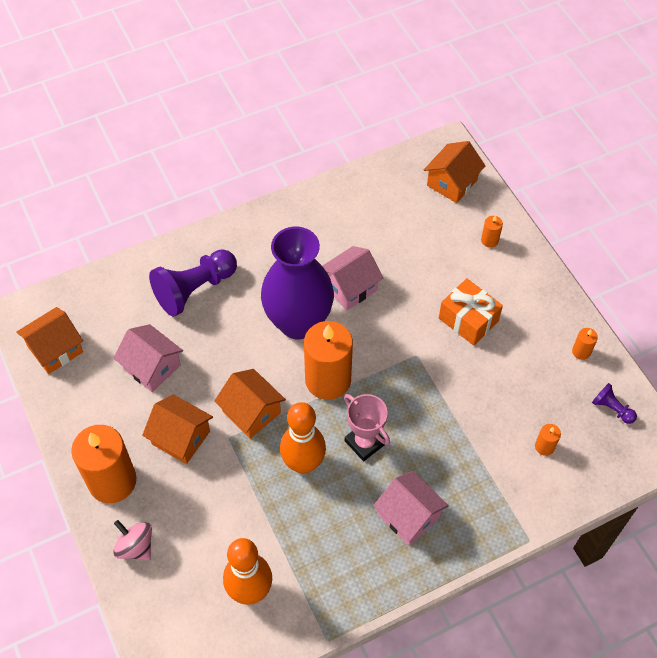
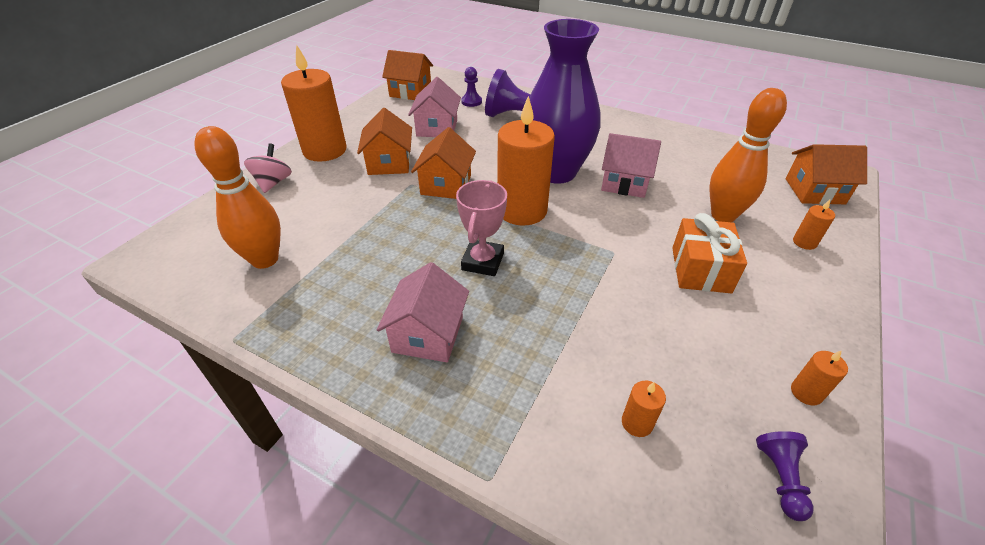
camera: 55 degrees right, 15 degrees down
(126, 309) = (471, 102): none -> purple pawn
(303, 463) = (423, 233): orange bowling pin -> orange bowling pin (723, 215)

